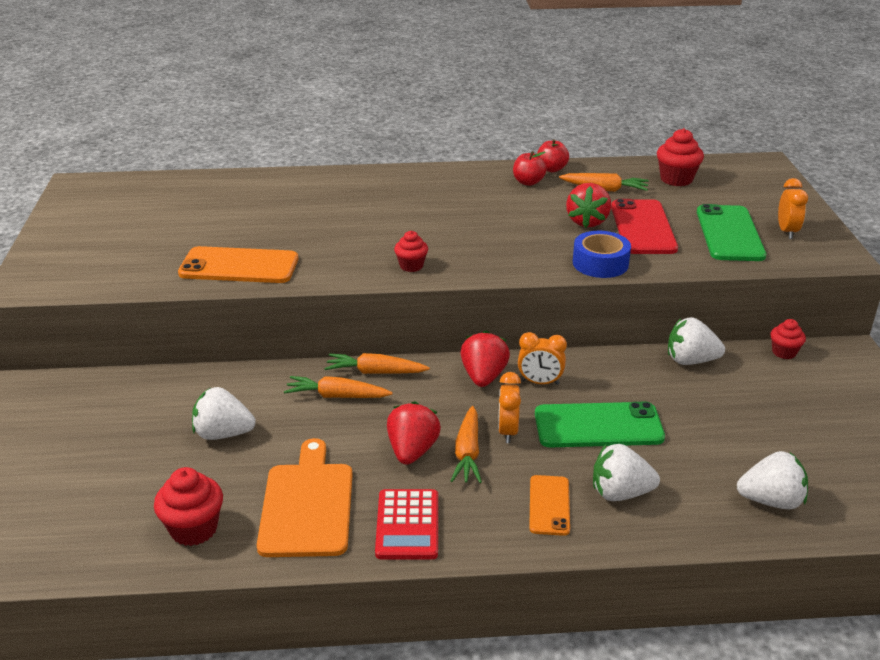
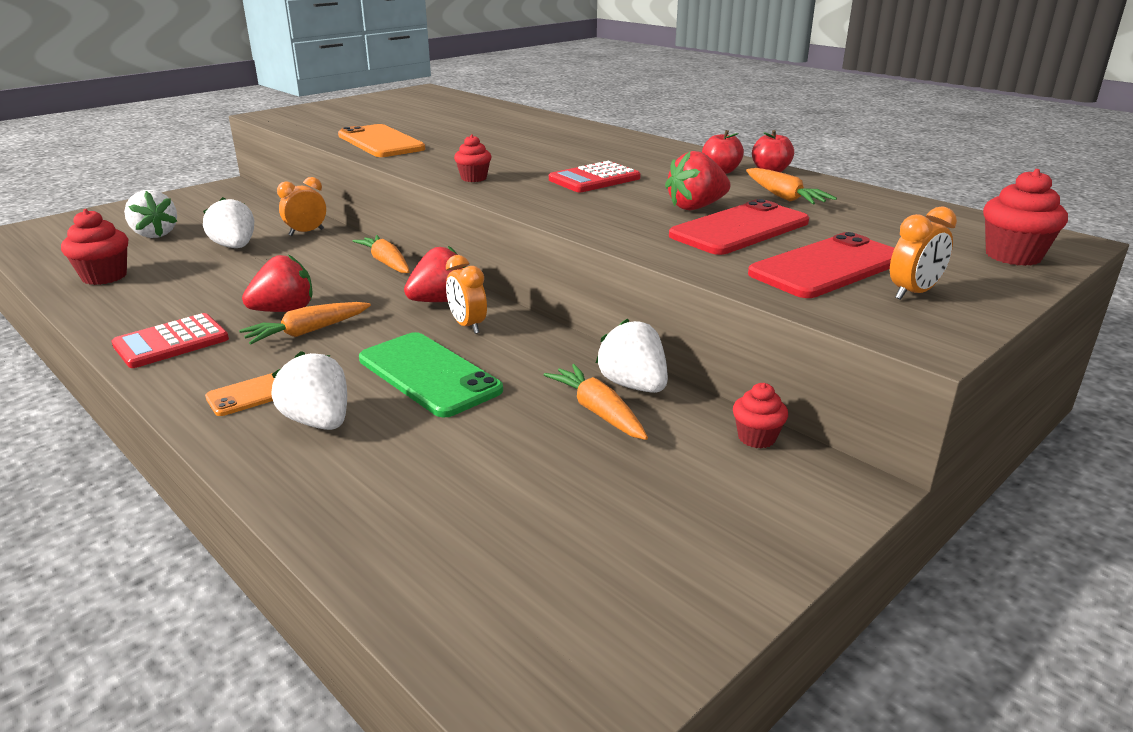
camera: 50 degrees right, 5 degrees down
(307, 505) = (167, 299): orange cutting board -> none
(337, 396) = (332, 262): orange carrot -> orange carrot (598, 412)
(481, 226) = (594, 179): none -> red calculator
(508, 431) = (363, 337): orange clock -> orange clock (306, 232)
(600, 263) = (620, 231): blue tape -> none
(676, 179) = (892, 216): red cupcake -> red cupcake (1013, 256)
(729, 234) = (828, 267): green phone -> red phone
(771, 501) = (403, 522): white strawberry -> white strawberry (154, 234)

